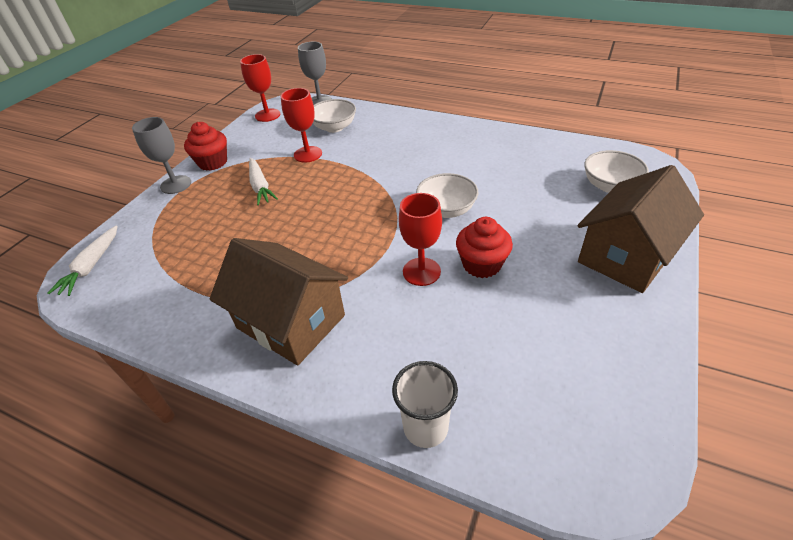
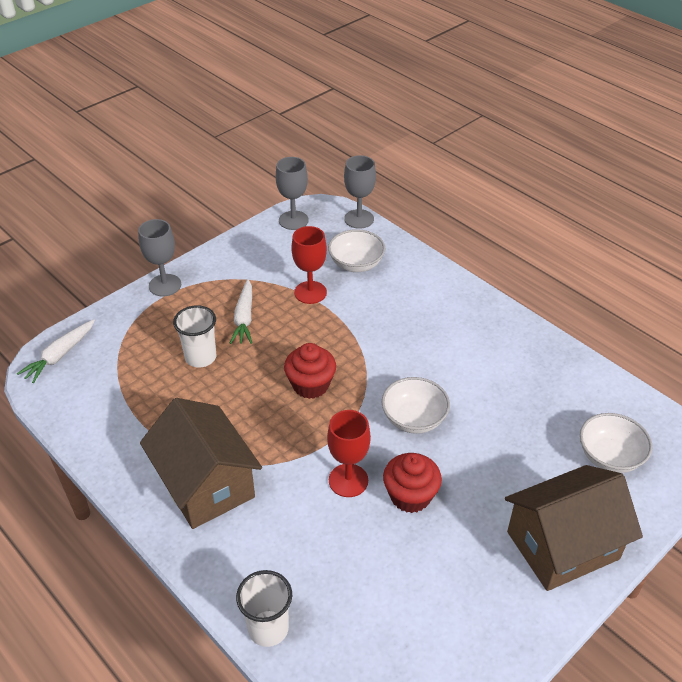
camera: 20 degrees right, 0 degrees up
(213, 162) = (211, 268): red cupcake -> red cupcake (310, 385)
(235, 225) = (200, 357): none -> white cup
(267, 115) = (293, 220): red goblet -> grey goblet

